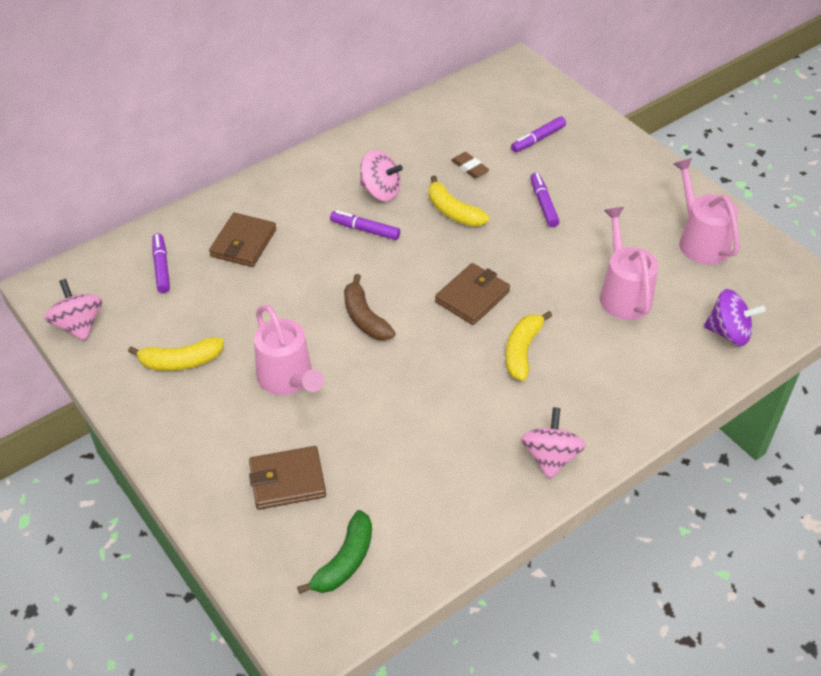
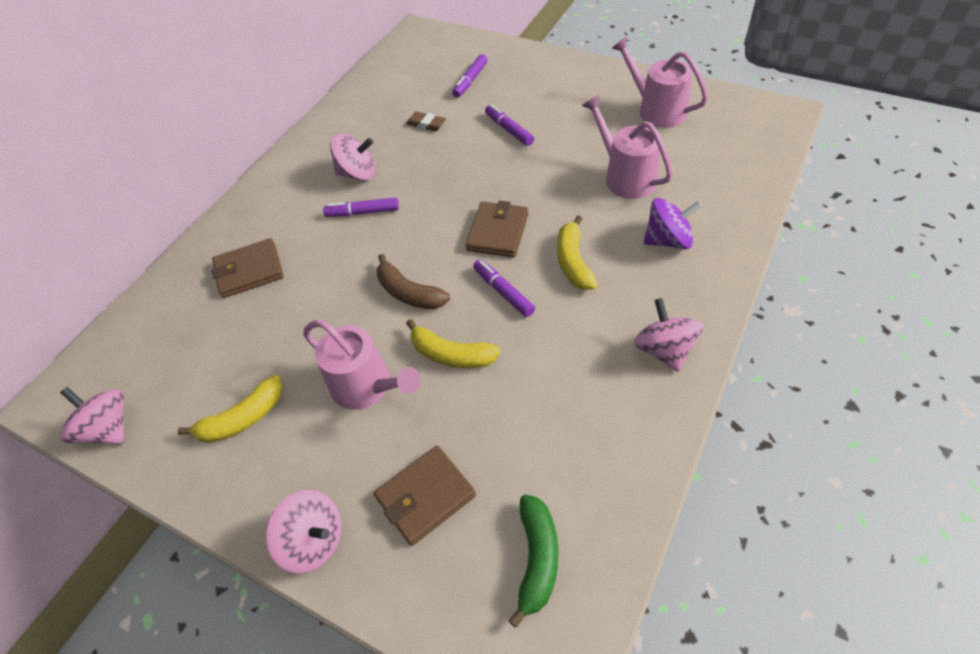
camera: 20 degrees left, 5 degrees up
(161, 267) = (174, 329): purple marker -> purple marker (503, 292)
(189, 473) = (314, 540): none -> pink spinning top
(243, 243) = (249, 271): brown wallet -> brown wallet turned 75 degrees clockwise
(453, 211) = (434, 165): yellow banana -> yellow banana (451, 354)
(728, 333) = (732, 173): purple spinning top -> purple spinning top (668, 240)

